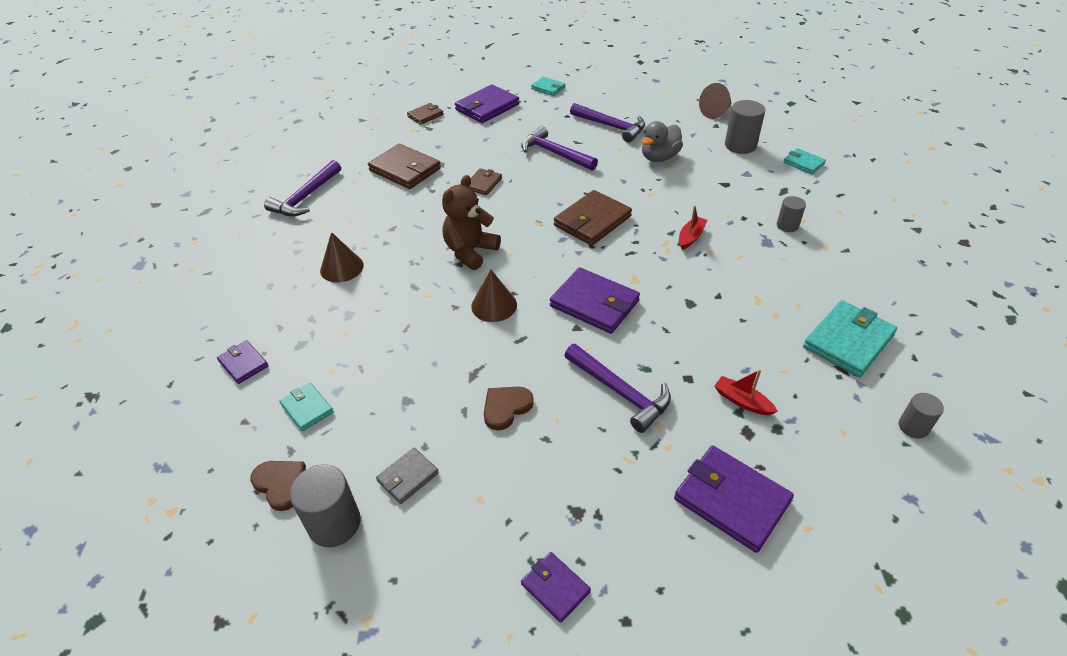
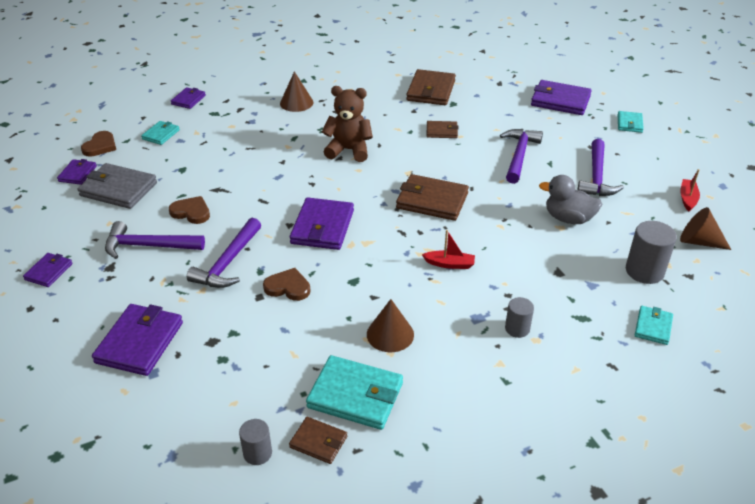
camera: 65 degrees right, 5 degrees down
(305, 197) = (364, 63): purple hammer -> purple hammer (148, 246)
(334, 523) = (77, 174): grey cylinder -> purple wallet
(408, 477) = (118, 189): grey wallet -> grey wallet, size x1.81
(425, 115) = (516, 76): brown wallet -> brown wallet (318, 442)
(494, 305) = (293, 178): brown cone -> brown cone (390, 334)
(681, 352) = (288, 287): none -> brown heart
(742, 401) = (245, 333): red boat -> red boat (687, 199)

